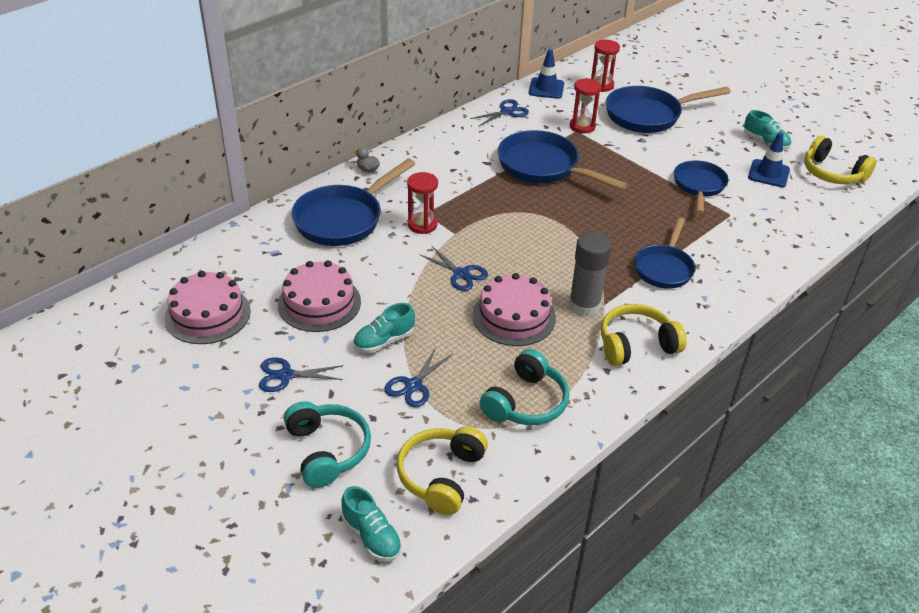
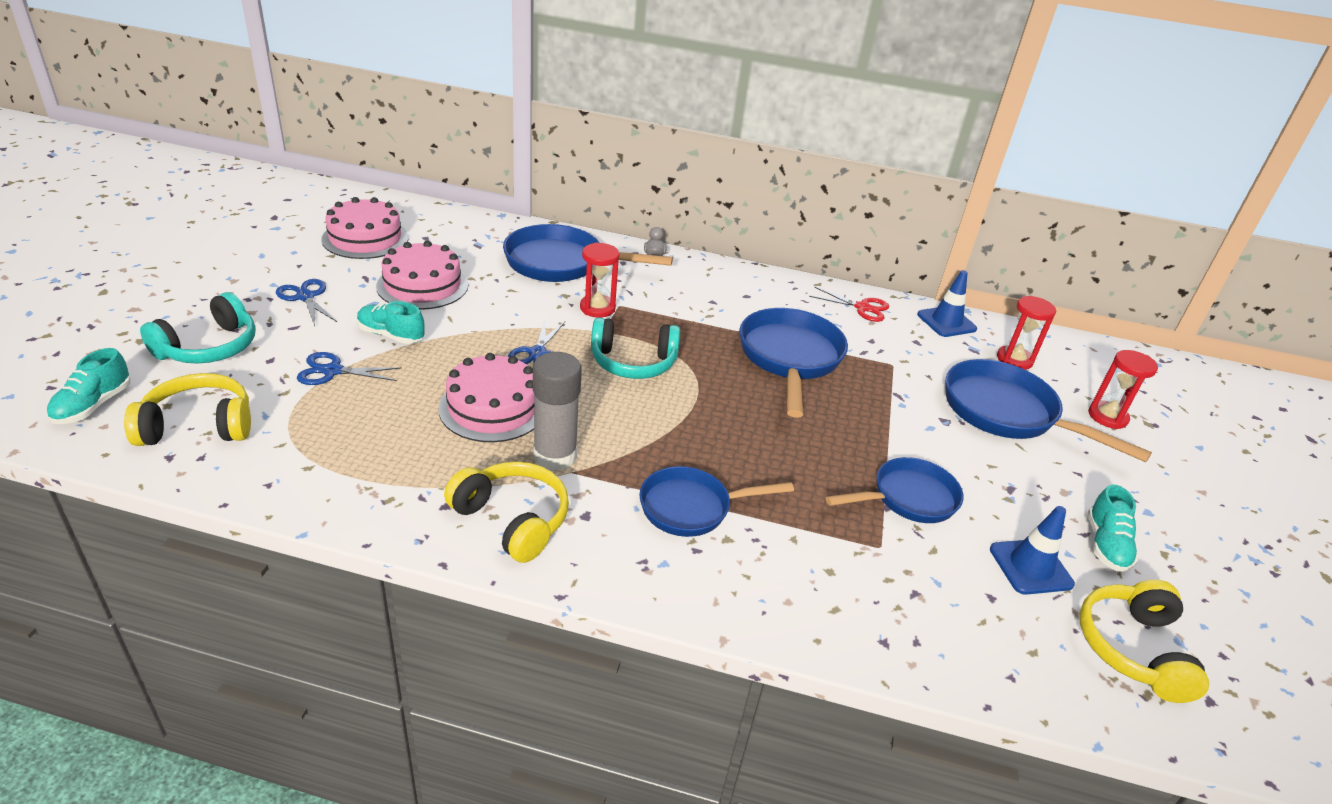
camera: 55 degrees right, 5 degrees down
(507, 112) = (862, 308): blue scissors -> red scissors
(526, 402) = (347, 454): turquoise headphones -> turquoise headphones (633, 362)
(582, 126) = (908, 366): red hourglass -> red hourglass (1107, 417)

